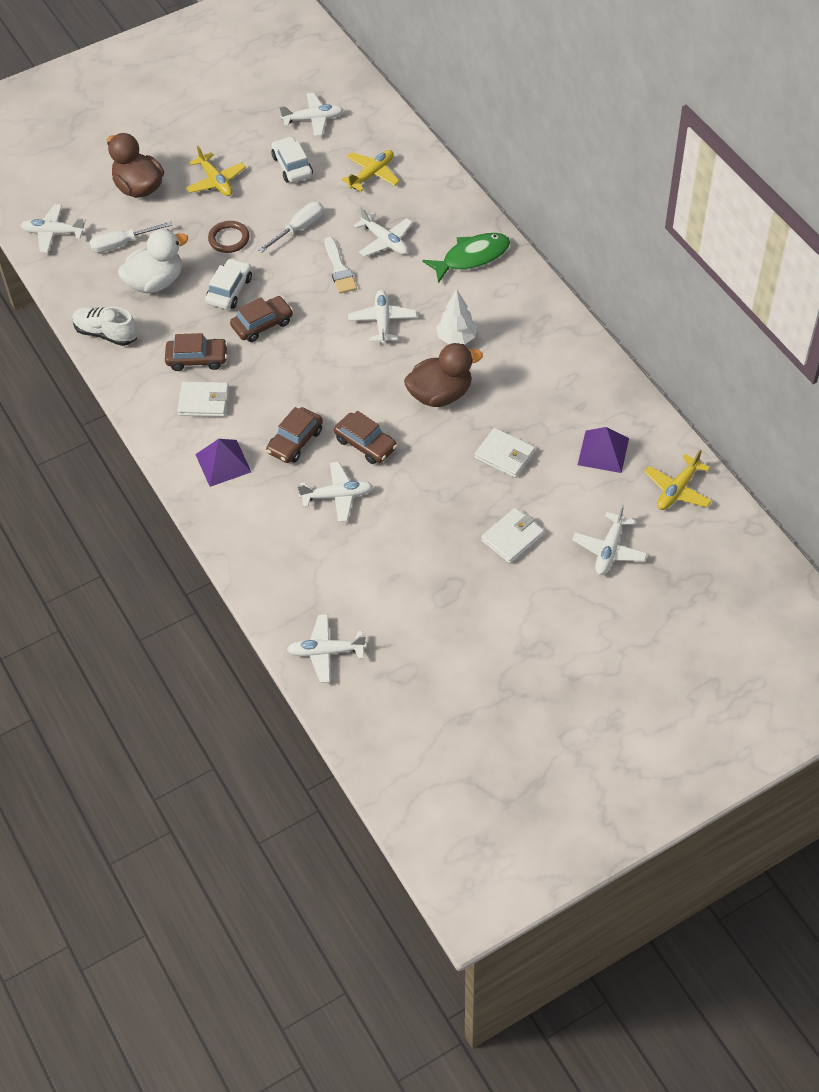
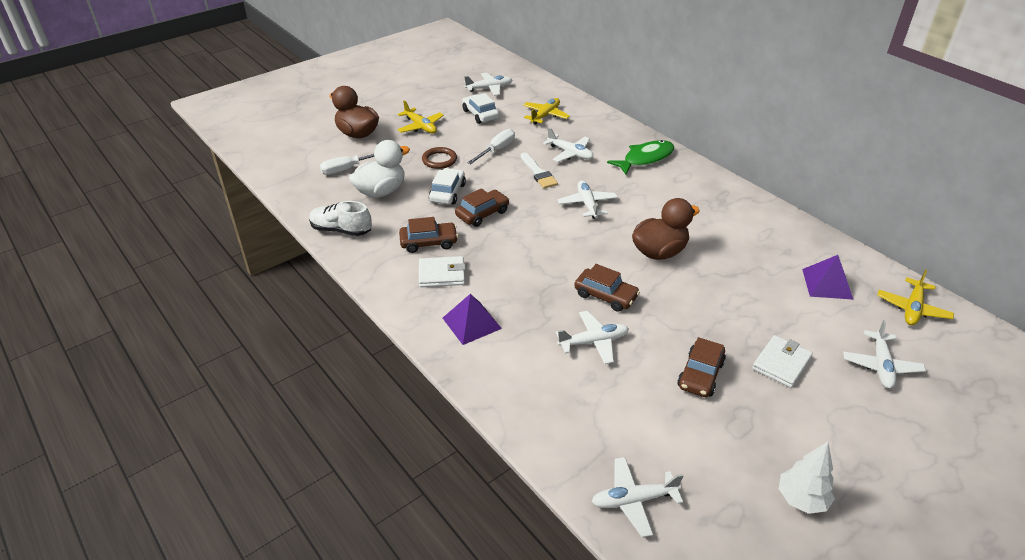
camera: 10 degrees left, 15 degrees down
(53, 233) = (287, 165): white plane -> none
(295, 441) = (537, 299): brown car -> brown car (700, 375)
(456, 338) = (656, 211): white tree -> white tree (801, 499)
(504, 455) = (739, 294): white wallet -> none

